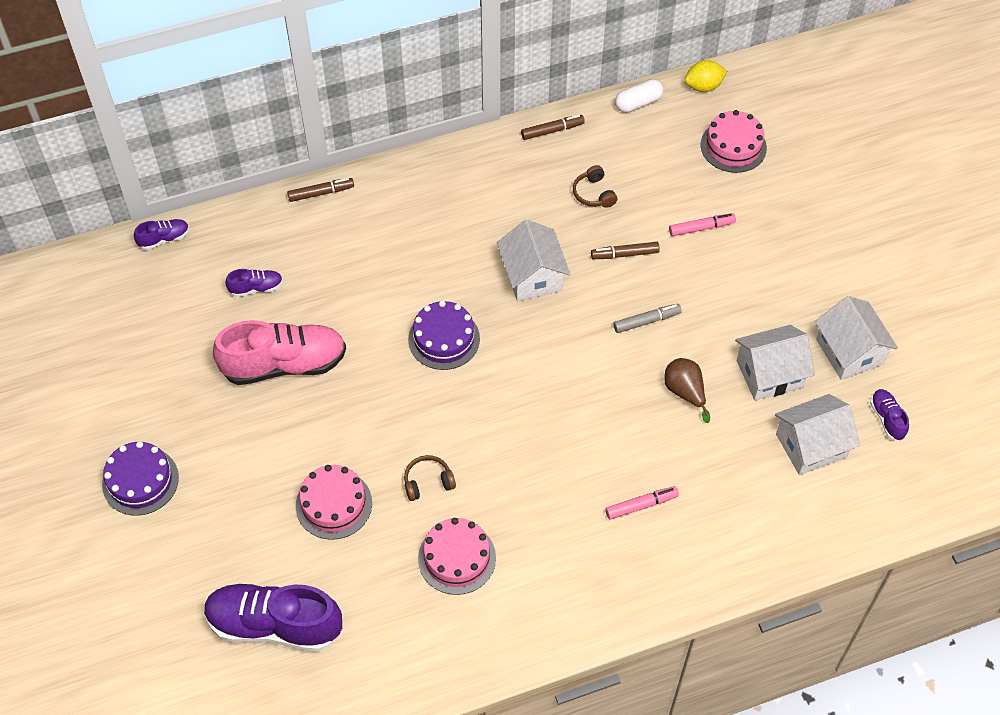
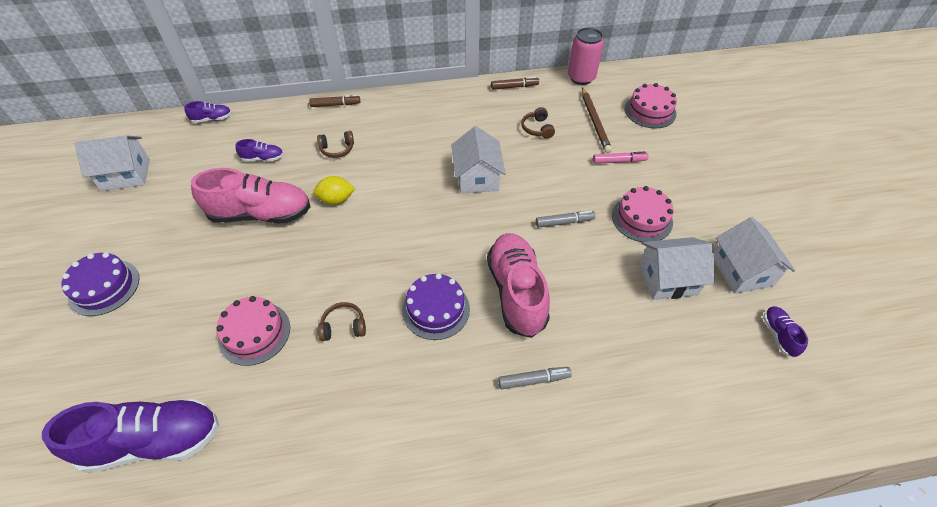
camera: 10 degrees right, 5 degrees down
(275, 625) = (153, 441): purple shoe -> purple shoe turned 150 degrees clockwise
(346, 261) = (337, 149): none -> brown headphones
(444, 339) = (394, 213): purple cake -> purple cake (436, 309)
(457, 558) = (347, 403): pink cake -> pink cake (642, 219)
(606, 414) = (516, 292): none -> pink shoe
(624, 254) = (554, 171): brown marker -> none
(638, 103) = (581, 78): white capsule -> pink can
(641, 505) = (534, 380): pink marker -> grey marker
(664, 172) = (594, 121): none -> brown pencil
(685, 392) = (589, 283): brown pear -> none
(703, 86) = (631, 73): yellow lemon -> yellow lemon (336, 200)
(811, 445) = (704, 348): white house -> white house (126, 174)

